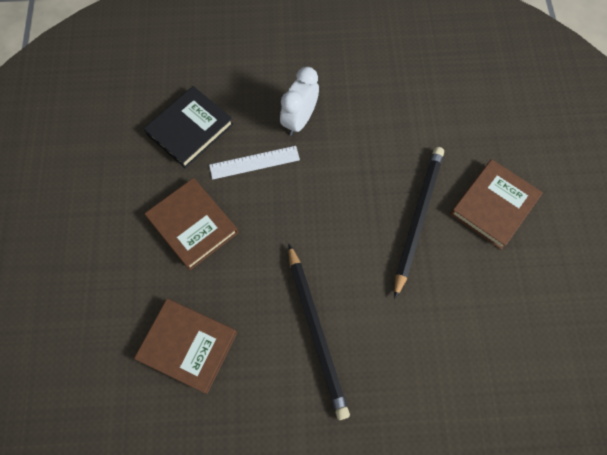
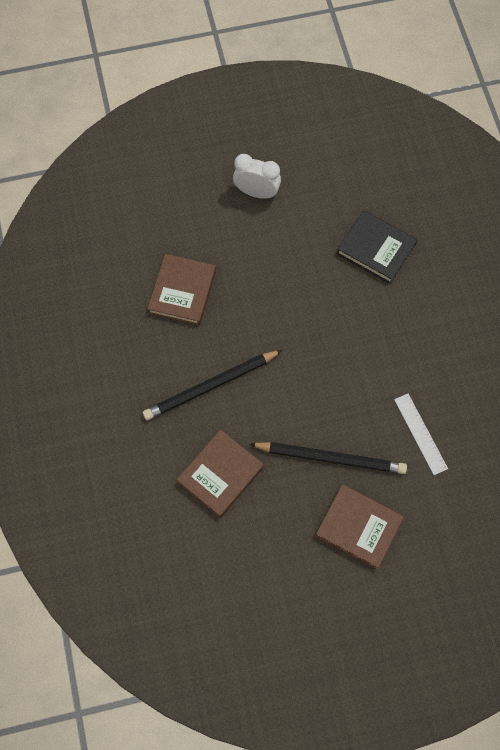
camera: 80 degrees right, 0 degrees up
(193, 225) = (284, 272): brown book -> brown book (220, 475)
(254, 162) = (355, 309): white ruler -> white ruler (420, 433)
(299, 120) = (409, 339): white clock -> white clock (256, 192)

